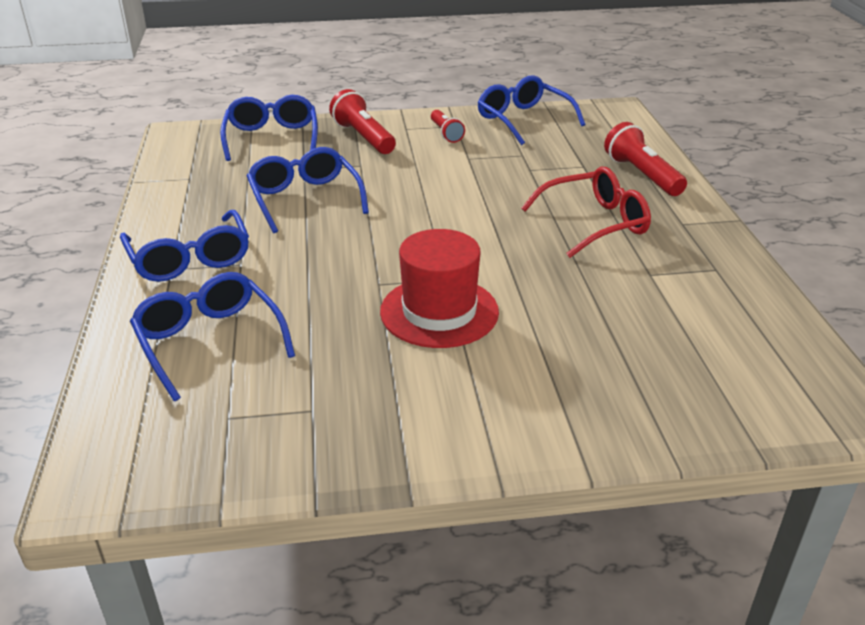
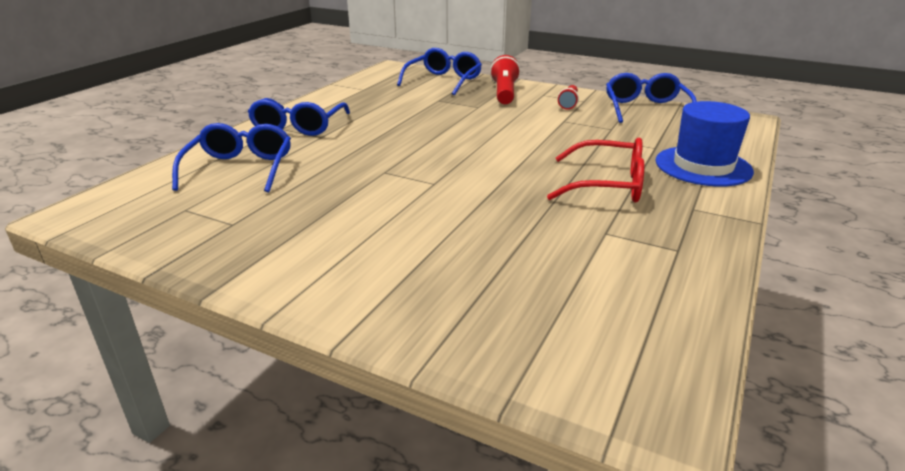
camera: 35 degrees right, 5 degrees down
(305, 199) = (413, 115): blue glasses -> none
(439, 312) = (398, 200): red hat -> none
(642, 175) = (703, 166): red flashlight -> blue hat

